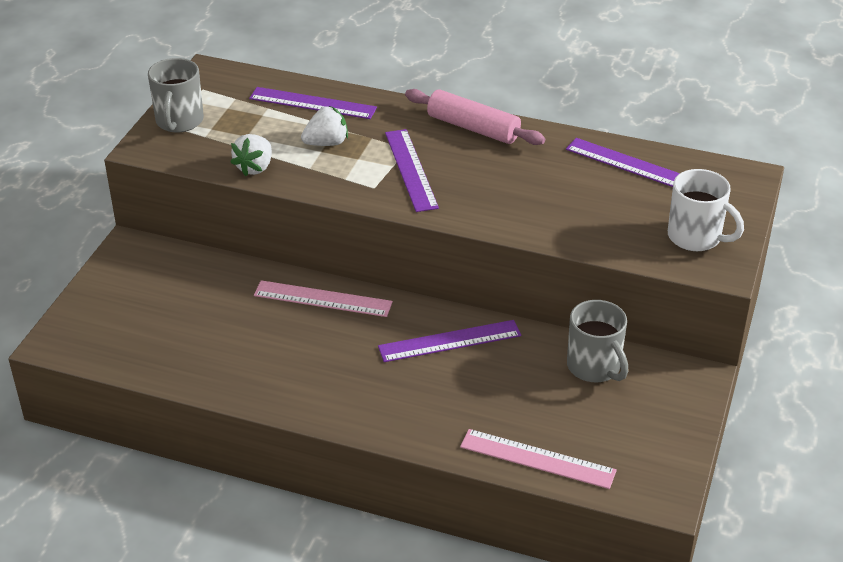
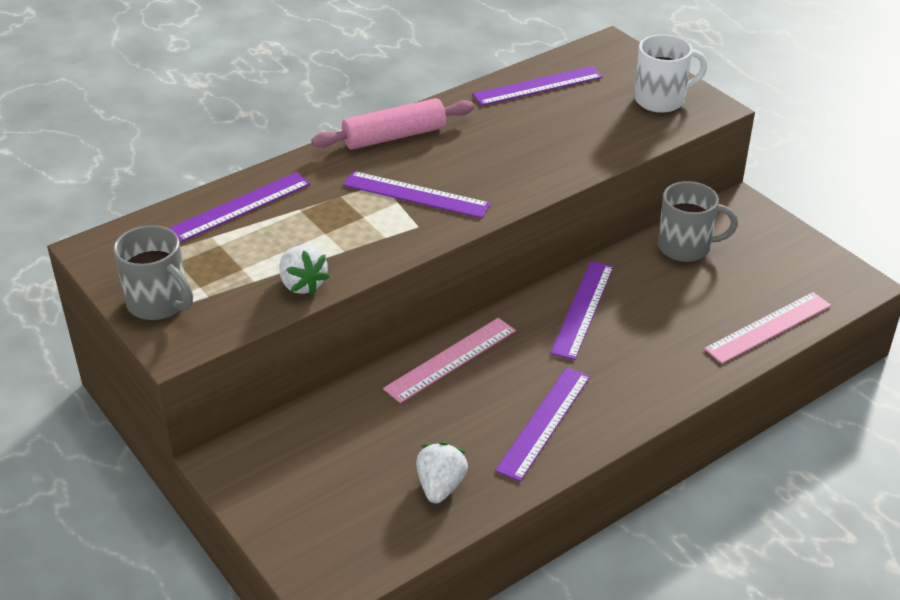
camera: 55 degrees left, 0 degrees up
(297, 375) = (544, 422): none -> purple ruler
(326, 143) = (316, 225): white strawberry -> white strawberry (440, 486)

